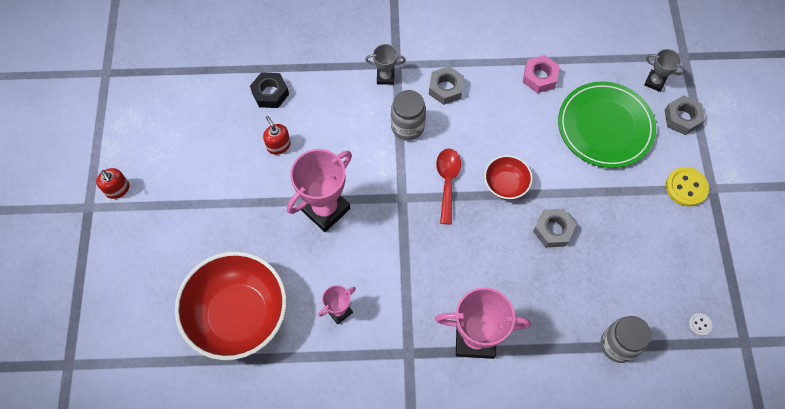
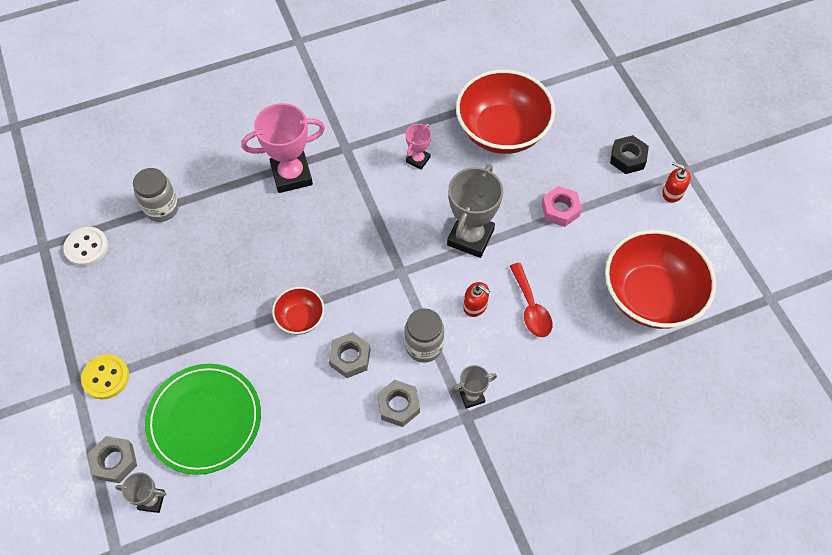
camera: 160 degrees right, 5 degrees down
(200, 106) = (650, 296): none -> red bowl
(270, 93) = (586, 334): black nut -> black nut (627, 158)
(278, 145) = (547, 282): red soap dispenser -> red soap dispenser (475, 306)
(325, 209) = (470, 237): pink trophy -> grey trophy
(447, 181) = (361, 301): red spoon -> red spoon (531, 307)
(539, 77) = (293, 458): pink nut -> pink nut (560, 209)
(553, 230) = (241, 288): grey nut -> grey nut (350, 357)
(699, 324) = (86, 247): white button -> white button, size x1.94

